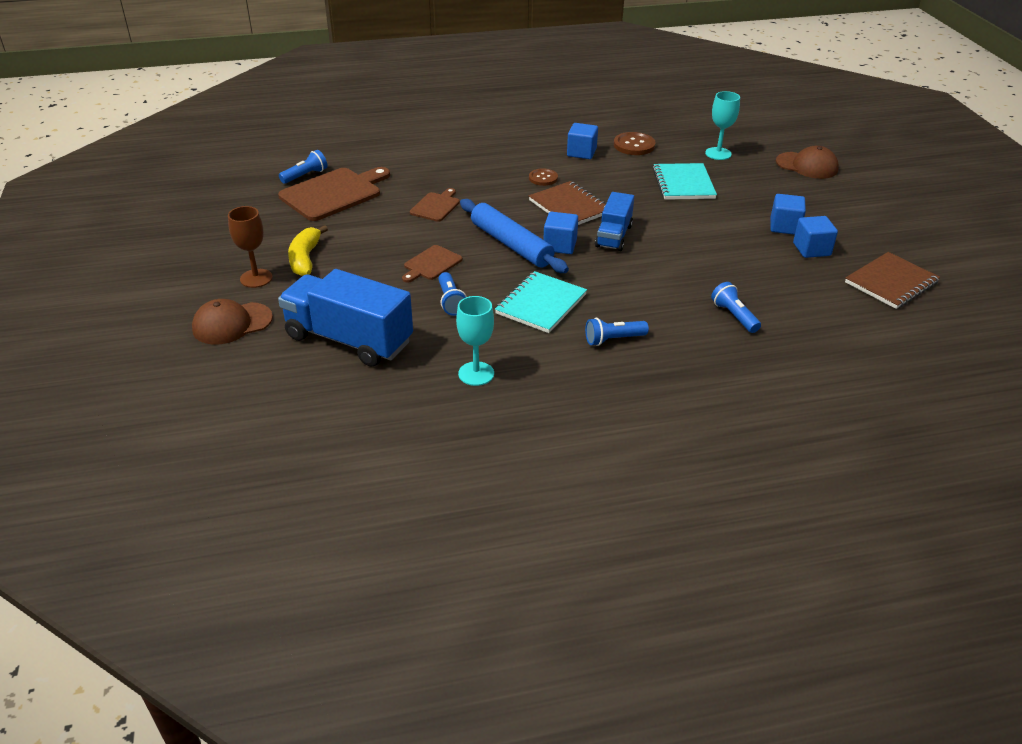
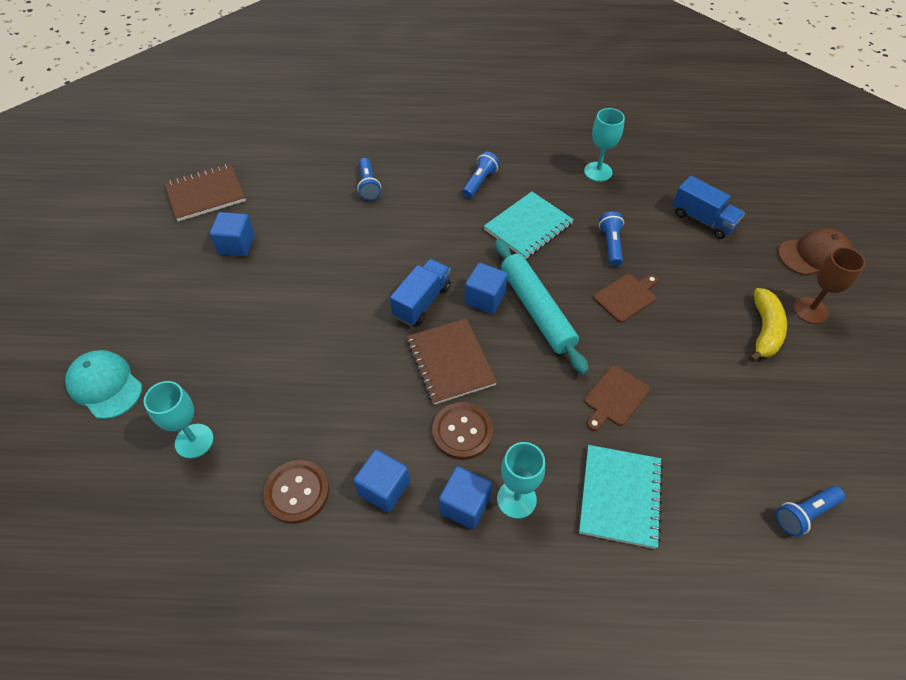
camera: 165 degrees left, 15 degrees up
(334, 193) = (753, 456): brown cutting board -> none
(349, 339) = (703, 220): blue truck -> blue truck, size x0.58
(495, 159) = (516, 499): none -> turquoise goblet
(511, 244) = (537, 310): blue rolling pin -> turquoise rolling pin
(543, 178) = (462, 432): brown button -> brown button, size x1.51
(613, 339) = (480, 182): blue flashlight -> blue flashlight turned 60 degrees counterclockwise
(683, 184) = (288, 380): turquoise notebook -> turquoise notebook (619, 496)
(784, 226) = (234, 281): blue cube -> blue cube (465, 505)
(807, 166) = (105, 385): brown cap -> turquoise cap

